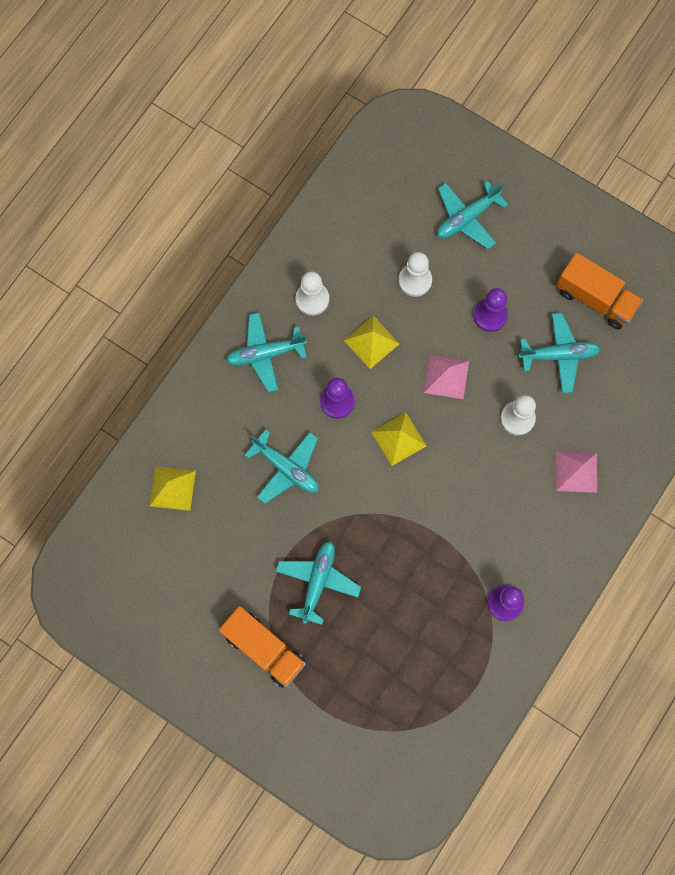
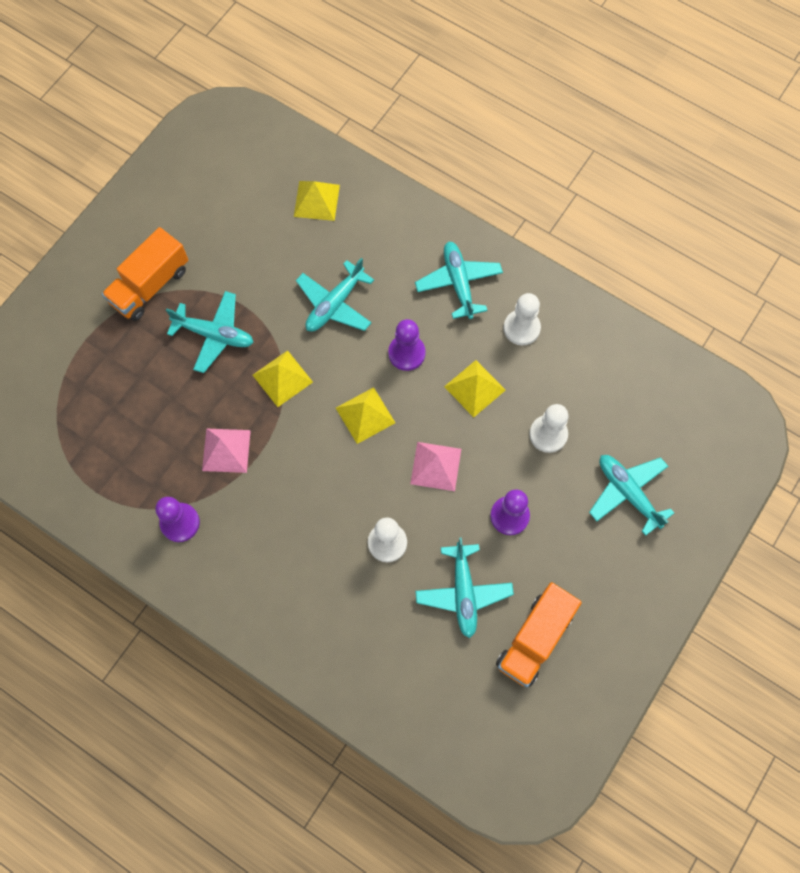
camera: 90 degrees right, 5 degrees down
(362, 515) = (282, 378): none -> yellow pyramid
(576, 471) = (324, 607): pink pyramid -> pink pyramid (226, 450)

